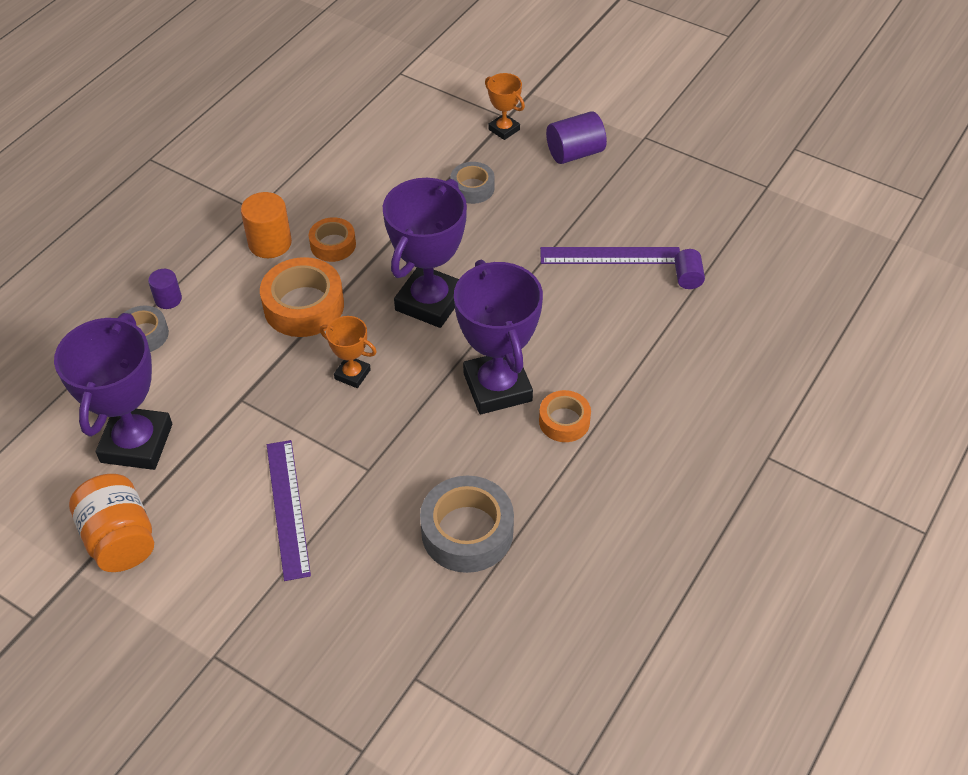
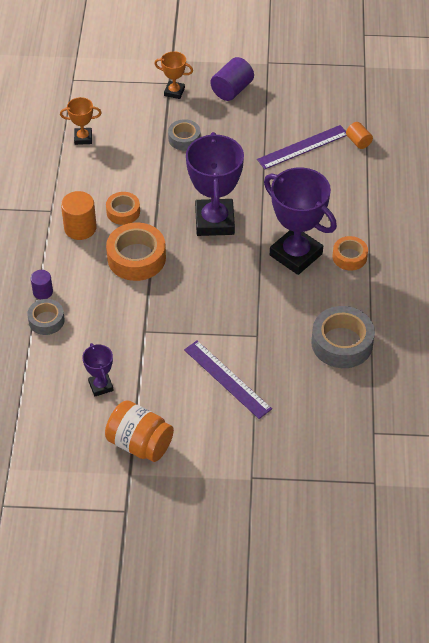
camera: 30 degrees left, 0 degrees up
(137, 443) = (101, 386): purple trophy -> purple trophy, size x0.49
(352, 374) = (202, 285): orange trophy -> orange trophy (83, 138)
(687, 278) = (358, 142): purple cylinder -> orange cylinder

